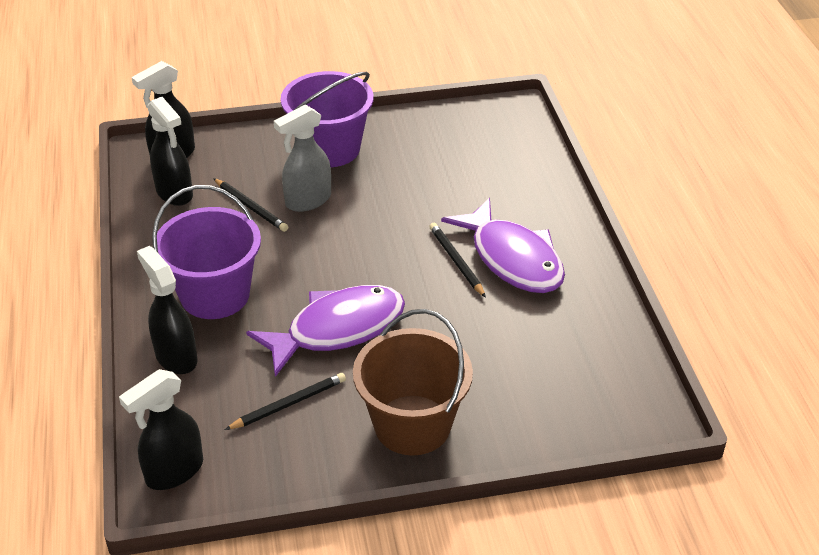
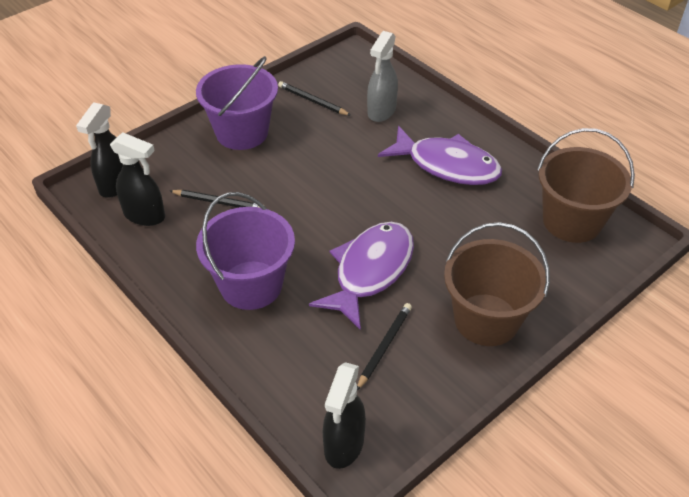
camera: 30 degrees left, 5 degrees up
(176, 357) = (263, 350): black spray bottle -> none
(307, 201) = (260, 180): grey spray bottle -> grey spray bottle (381, 111)
(456, 261) = (410, 183): black pencil -> black pencil (313, 101)
(600, 370) = (572, 221): none -> brown bucket

